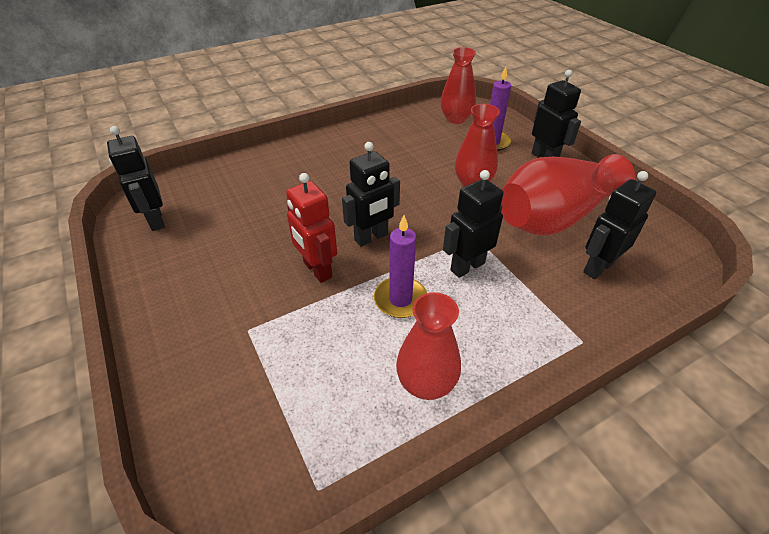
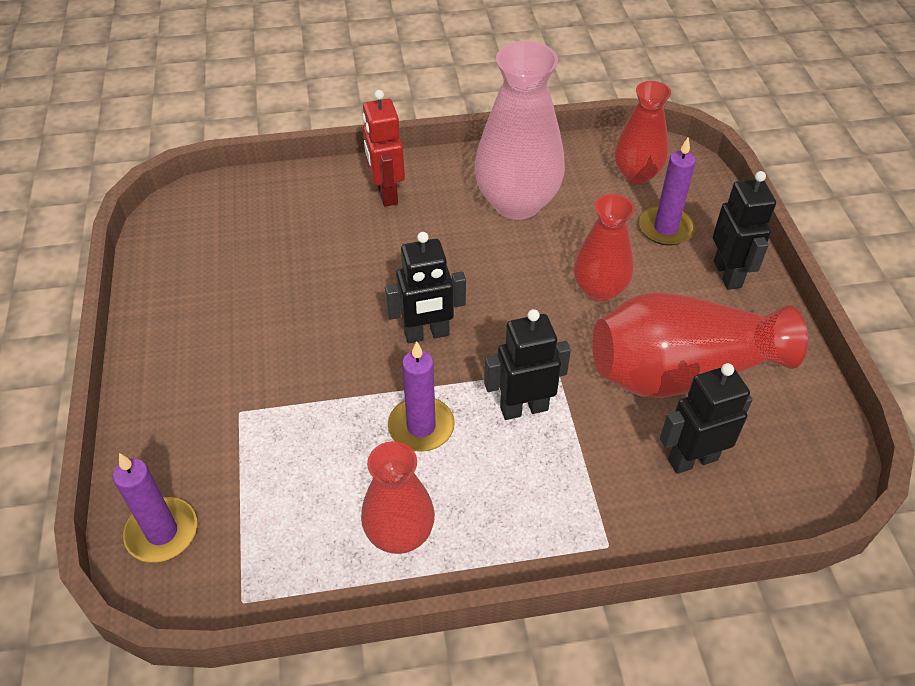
camera: 20 degrees right, 5 degrees up
(155, 220) = (188, 241): black robot -> none
(215, 452) = (162, 532): none -> purple candle
(317, 270) = (343, 360): red robot -> red robot (386, 193)
(390, 148) = (517, 203): none -> pink vase

